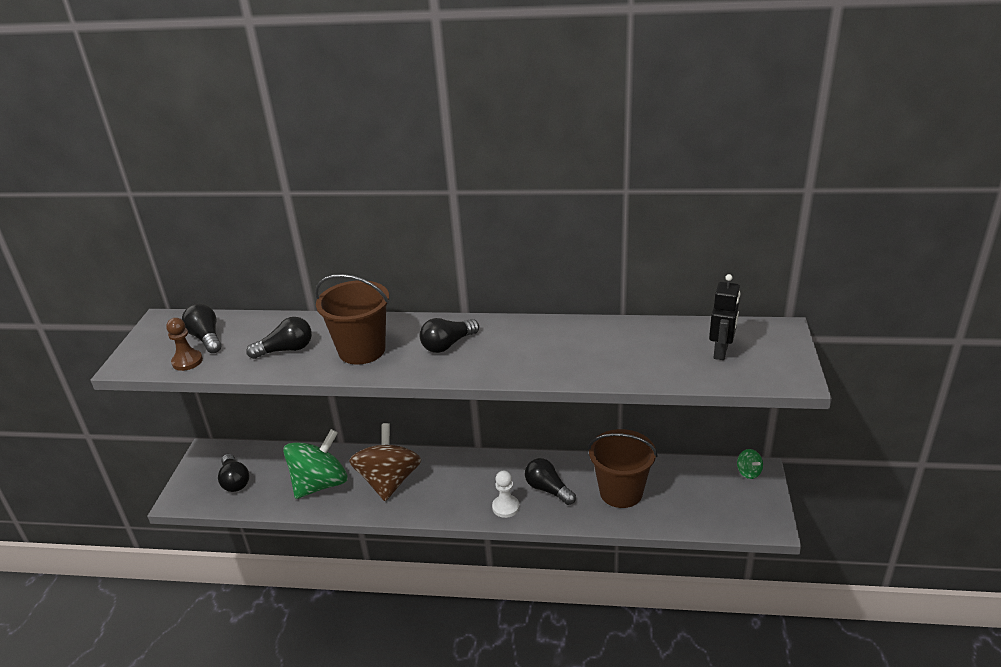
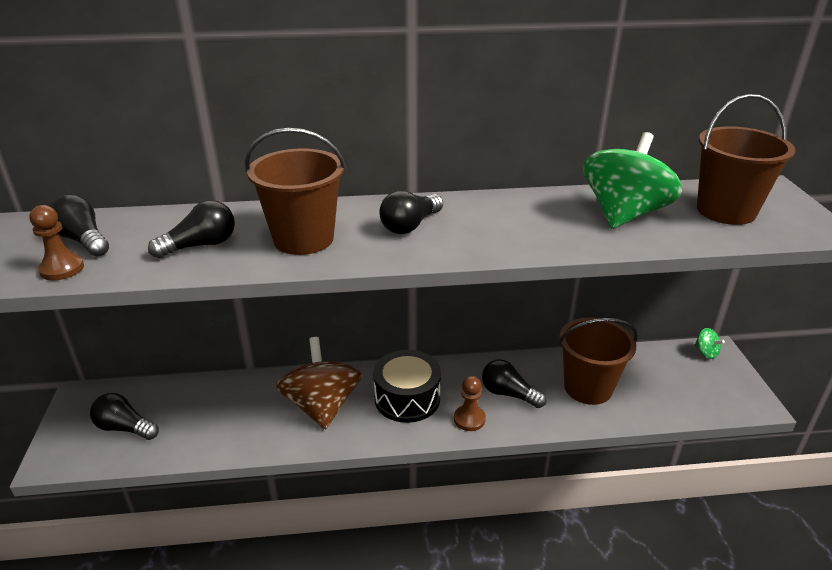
camera: 15 degrees left, 0 degrees up
(235, 481) = (125, 428): black light bulb -> black light bulb turned 150 degrees clockwise
(320, 484) = (237, 419): green spinning top -> green spinning top (623, 214)
(460, 483) = (407, 398): none -> black drum
(505, 507) = (469, 419): white pawn -> brown pawn
(721, 351) = (726, 211): black robot -> brown bucket

